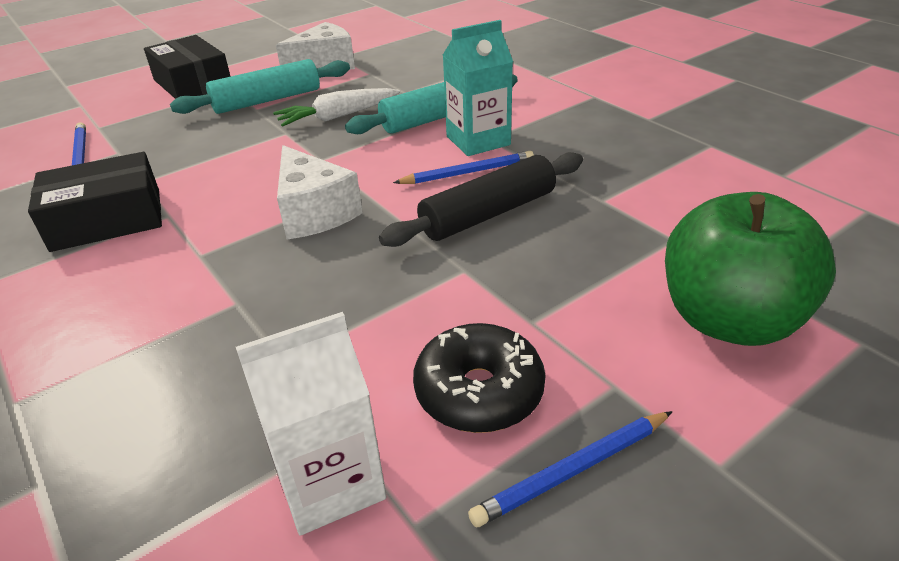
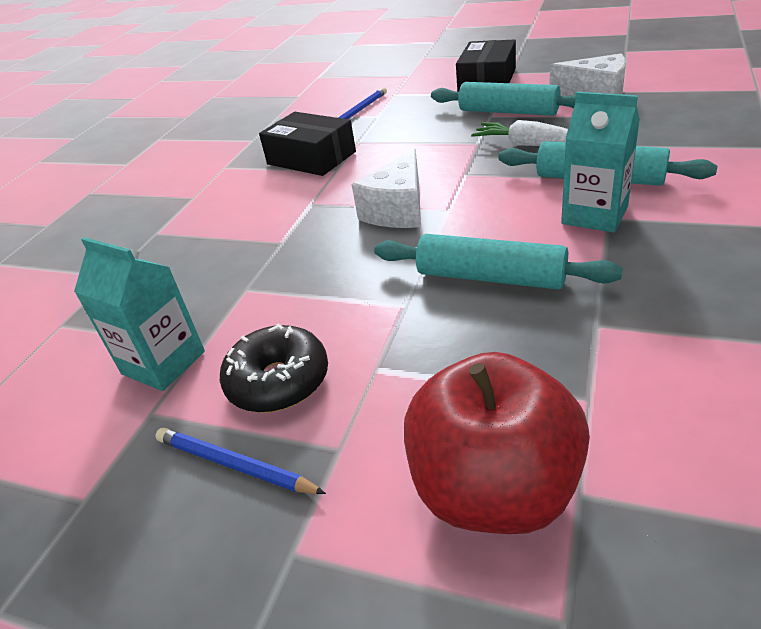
camera: 60 degrees right, 0 degrees up
(330, 482) = (163, 363): white carton -> turquoise carton
(468, 172) = (537, 237): blue pencil -> none
(488, 214) = (490, 277): black rolling pin -> turquoise rolling pin
(729, 320) = (495, 489): green apple -> red apple

